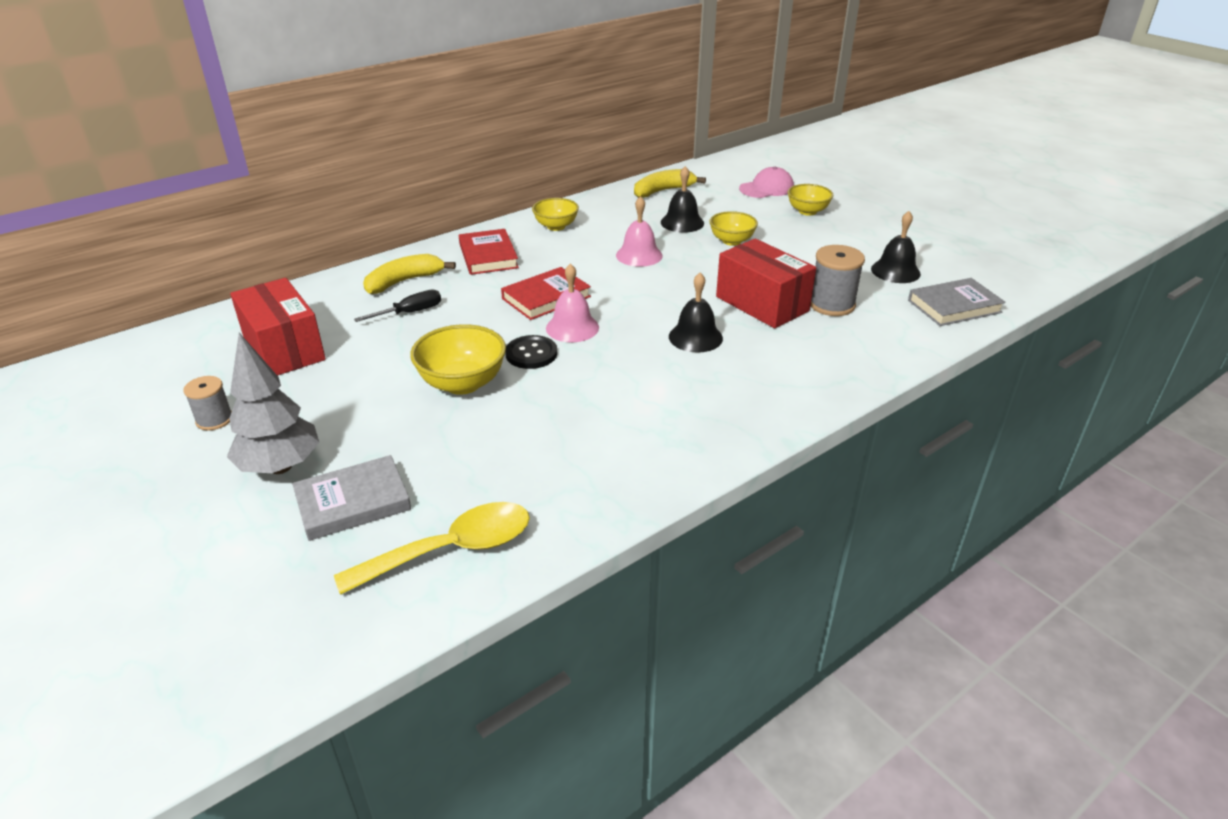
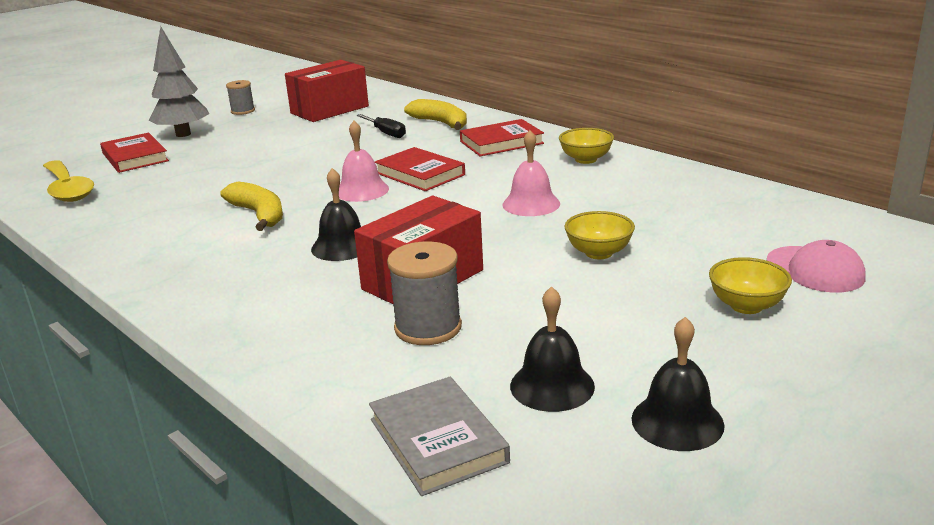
camera: 85 degrees right, 10 degrees down
(353, 502) = (135, 157): grey book -> red book
(462, 383) = (271, 164): yellow bowl -> none
(531, 354) = (315, 181): black button -> none
(663, 191) = (735, 201): yellow banana -> yellow banana (259, 215)
(682, 222) = (639, 219): black bell -> black bell (677, 421)

